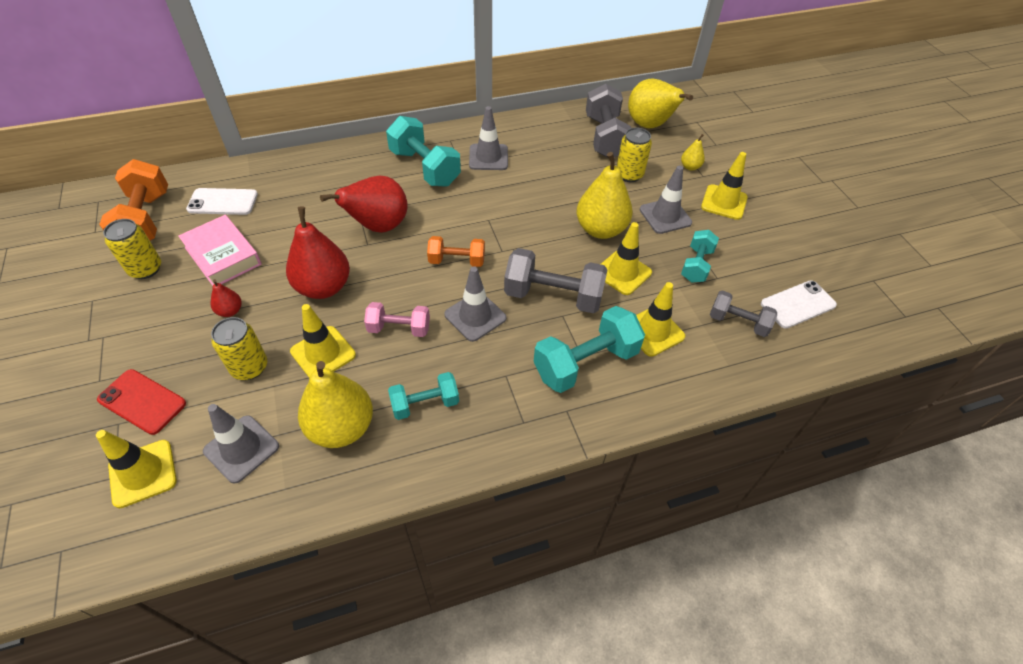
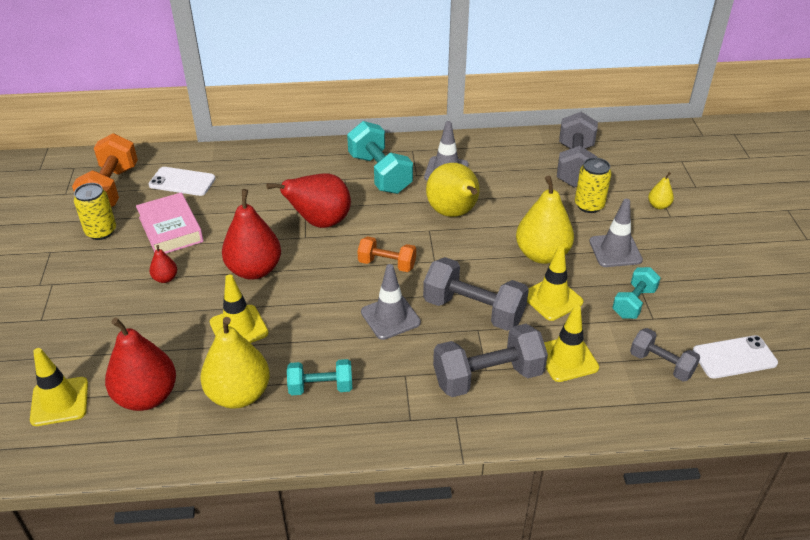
camera: 15 degrees right, 10 degrees down
(142, 401) = (72, 343): red phone -> none
(241, 449) = (147, 396): grey traffic cone -> red pear
(249, 367) = (170, 329): yellow can -> none
(399, 328) = (314, 317): pink dumbbell -> none
(585, 363) = (488, 377): turquoise dumbbell -> grey dumbbell
(649, 125) = (627, 159): yellow pear -> yellow pear (454, 213)
(724, 202) = (685, 245): yellow traffic cone -> none

